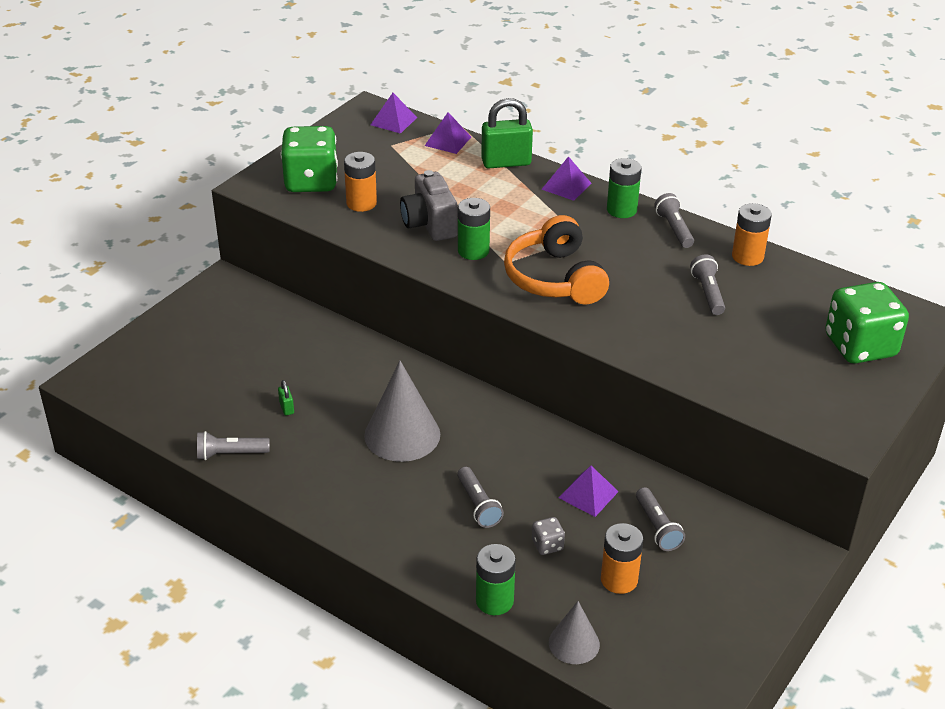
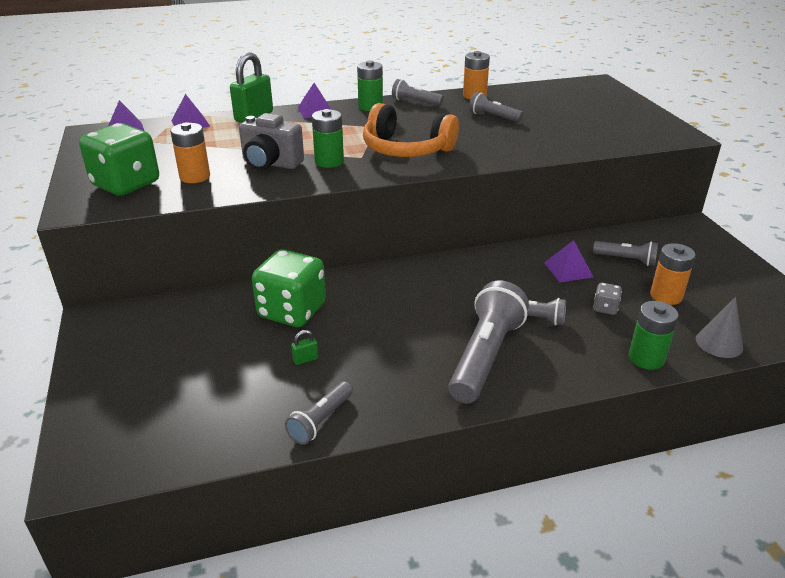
camera: 50 degrees left, 5 degrees down
(286, 408) = (305, 359): green padlock -> green padlock turned 45 degrees counterclockwise
(392, 501) = (485, 356): none -> grey flashlight
(402, 434) = (414, 316): grey cone -> none
(860, 346) = (598, 102): green dice -> green dice (292, 311)

